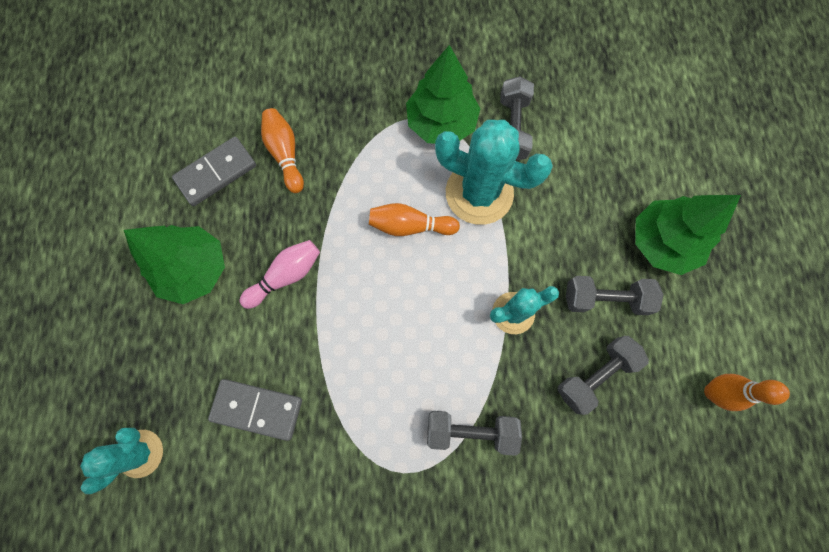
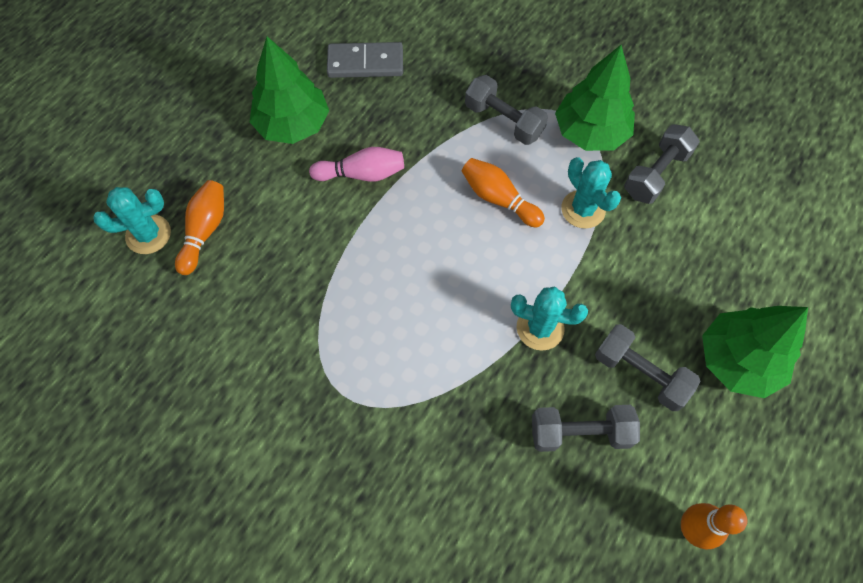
camera: 35 degrees right, 10 degrees down
(257, 409) = (260, 261): grey domino -> none
(285, 154) = (433, 81): orange bowling pin -> orange bowling pin (205, 231)
(470, 430) = (426, 400): grey dumbbell -> grey dumbbell (503, 121)
(479, 193) = (583, 209): turquoise cactus -> turquoise cactus, size x0.59

